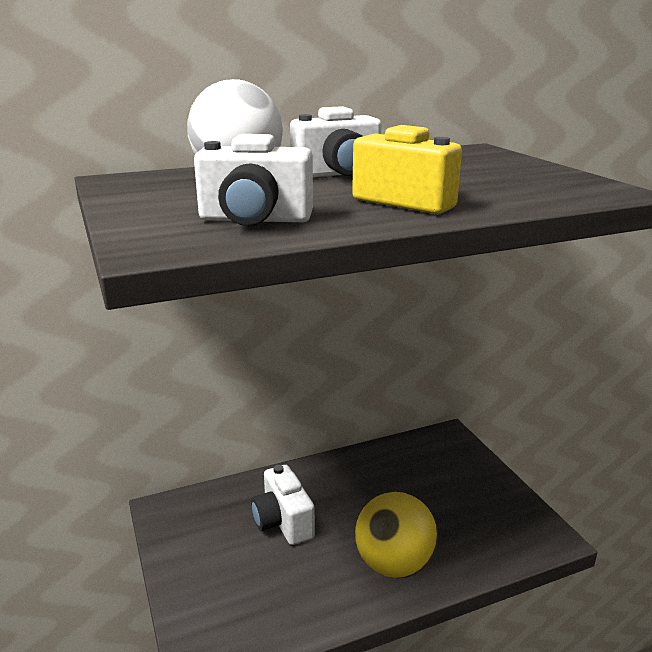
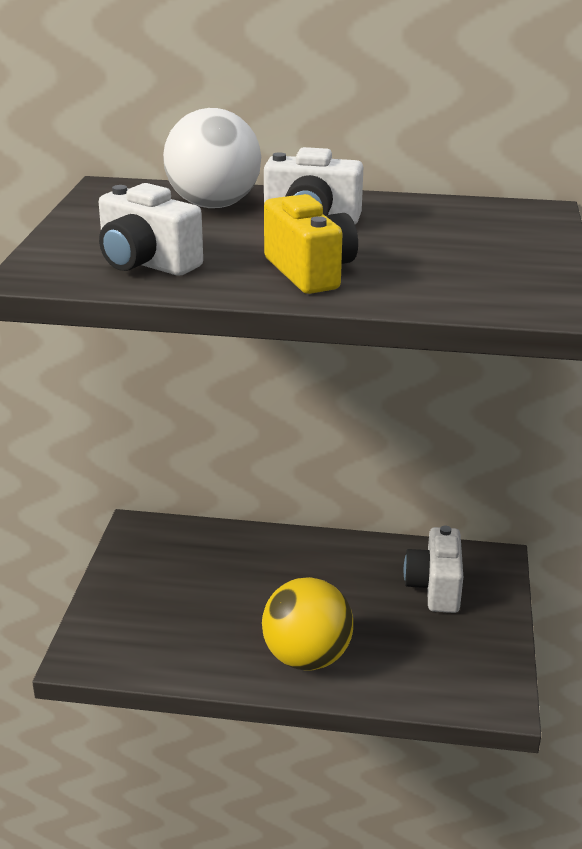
camera: 30 degrees right, 5 degrees up
(283, 522) = (235, 579): white camera -> white camera (435, 587)

